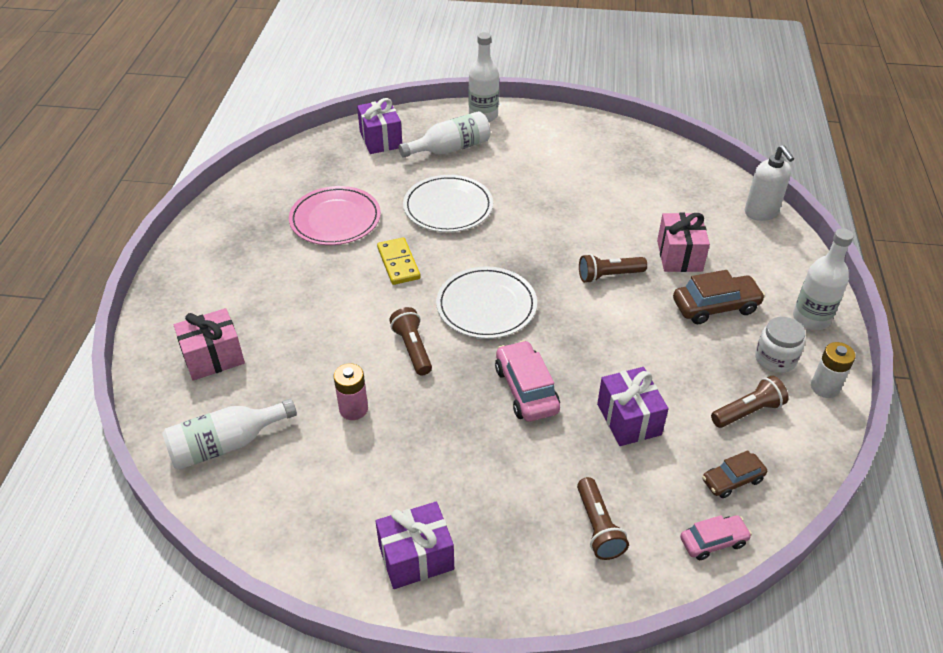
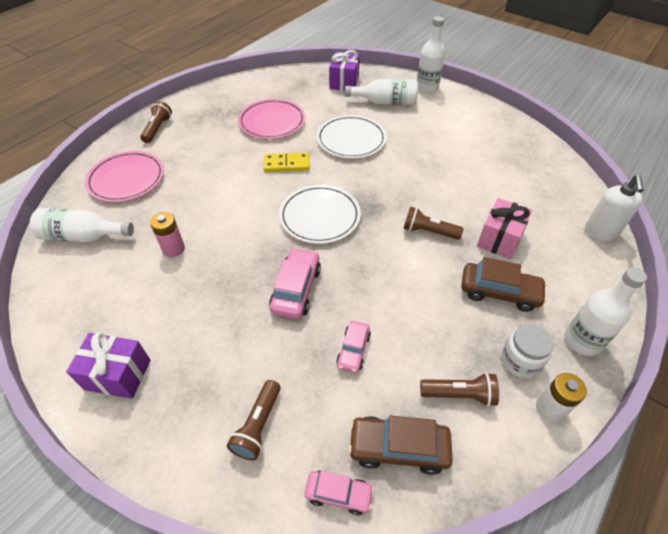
camera: 30 degrees right, 5 degrees up
(213, 357) = (126, 179): pink gift -> pink plate
(398, 263) = (286, 164): yellow domino -> yellow domino turned 75 degrees clockwise
(412, 348) = (245, 225): brown flashlight -> brown flashlight (157, 129)
(628, 419) = (353, 350): purple gift -> pink car
(732, 480) = (398, 448): brown car -> brown car, size x1.60

